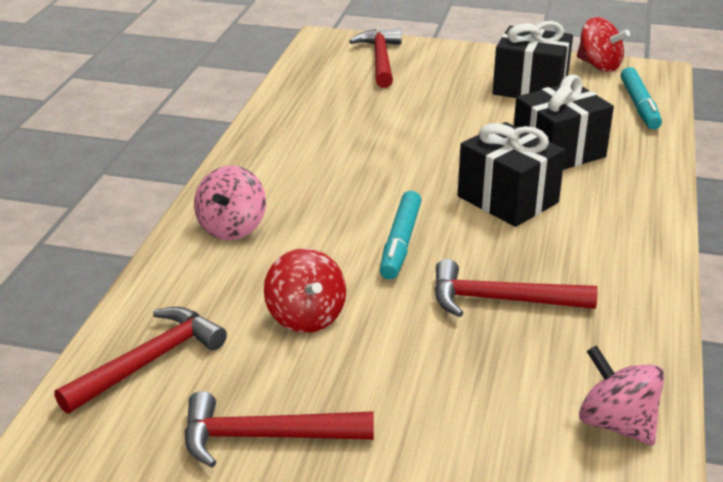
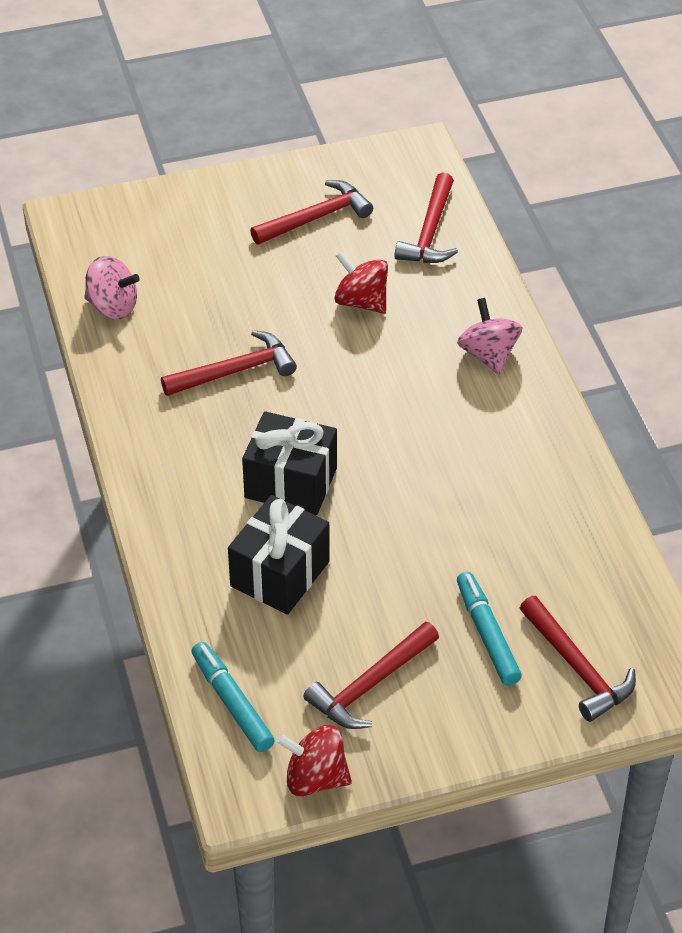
camera: 150 degrees right, 15 degrees up
(400, 243) = (346, 395): turquoise marker -> turquoise marker (487, 634)
(530, 88) = (370, 685): black gift -> red hammer

